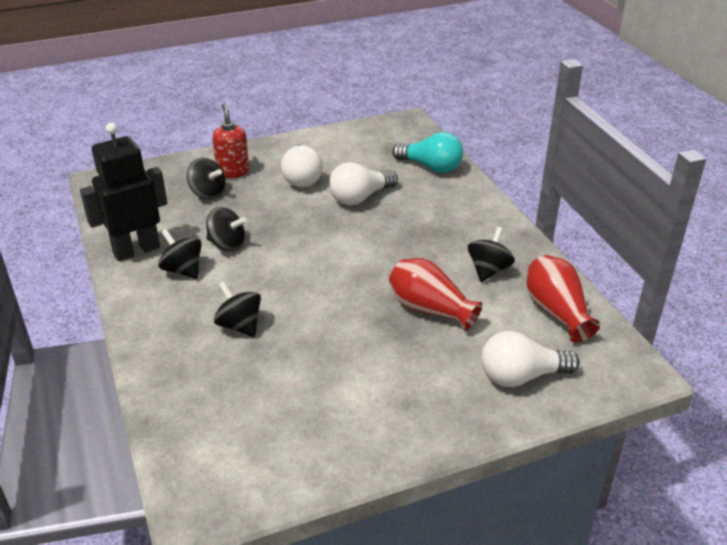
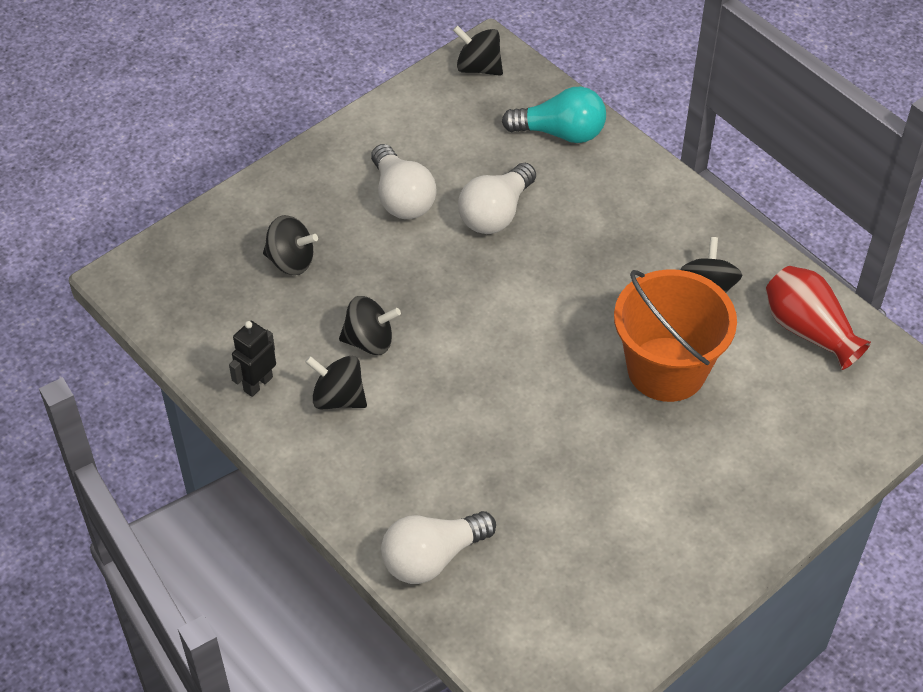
camera: 20 degrees left, 15 degrees up
(136, 250) = (258, 384): black robot -> black robot, size x0.53
(233, 172) = (301, 212): red soap dispenser -> none
(239, 325) = (459, 460): black spinning top -> black spinning top (478, 68)
(430, 309) = (666, 369): red vase -> orange bucket
(521, 376) = (805, 432): white light bulb -> white light bulb (432, 558)

